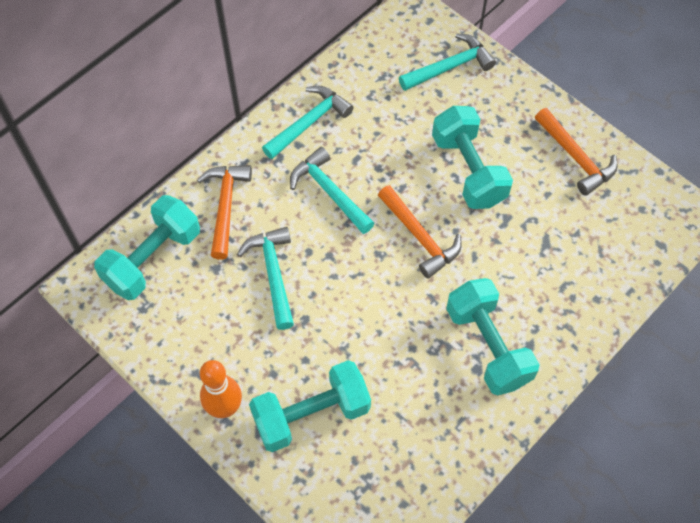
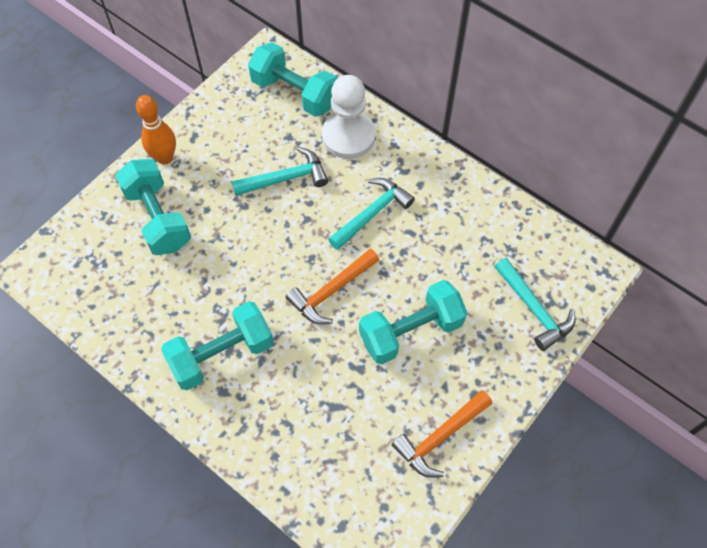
camera: 85 degrees right, 0 degrees up
(225, 207) = (348, 136): orange hammer -> white pawn
(309, 123) = (445, 190): turquoise hammer -> none

